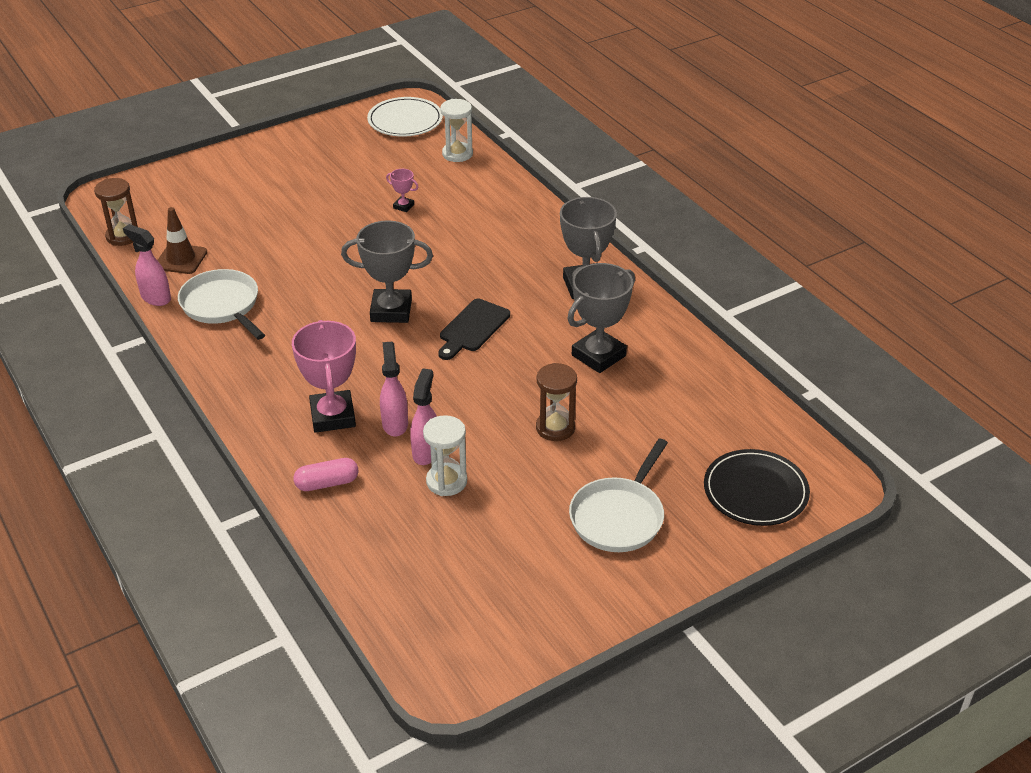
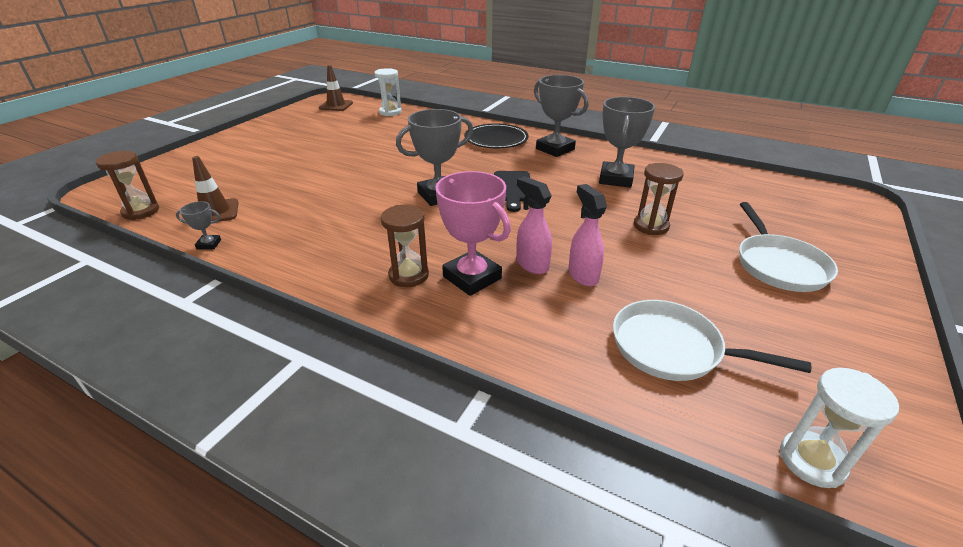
camera: 30 degrees left, 5 degrees down
(155, 298) = (209, 244): pink spray bottle -> grey trophy
(222, 306) = (285, 231): white pan -> white pan (672, 348)
(285, 393) = (408, 275): none -> brown hourglass
(327, 483) = (529, 334): pink capsule -> none
(403, 206) = (381, 141): pink trophy -> none
(405, 120) = (336, 105): white plate -> brown traffic cone
(446, 481) = (627, 290): white hourglass -> white hourglass (812, 461)
(755, 491) = (823, 218): black plate -> black plate (496, 139)

